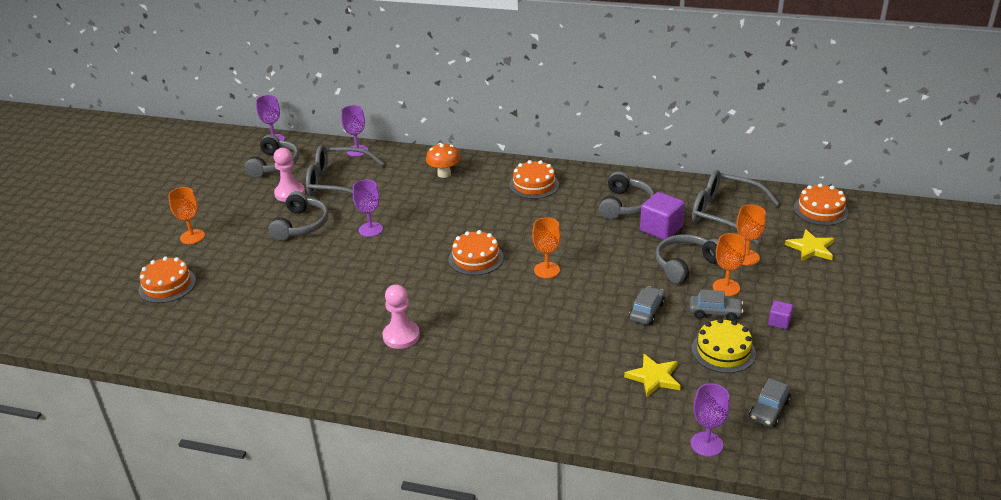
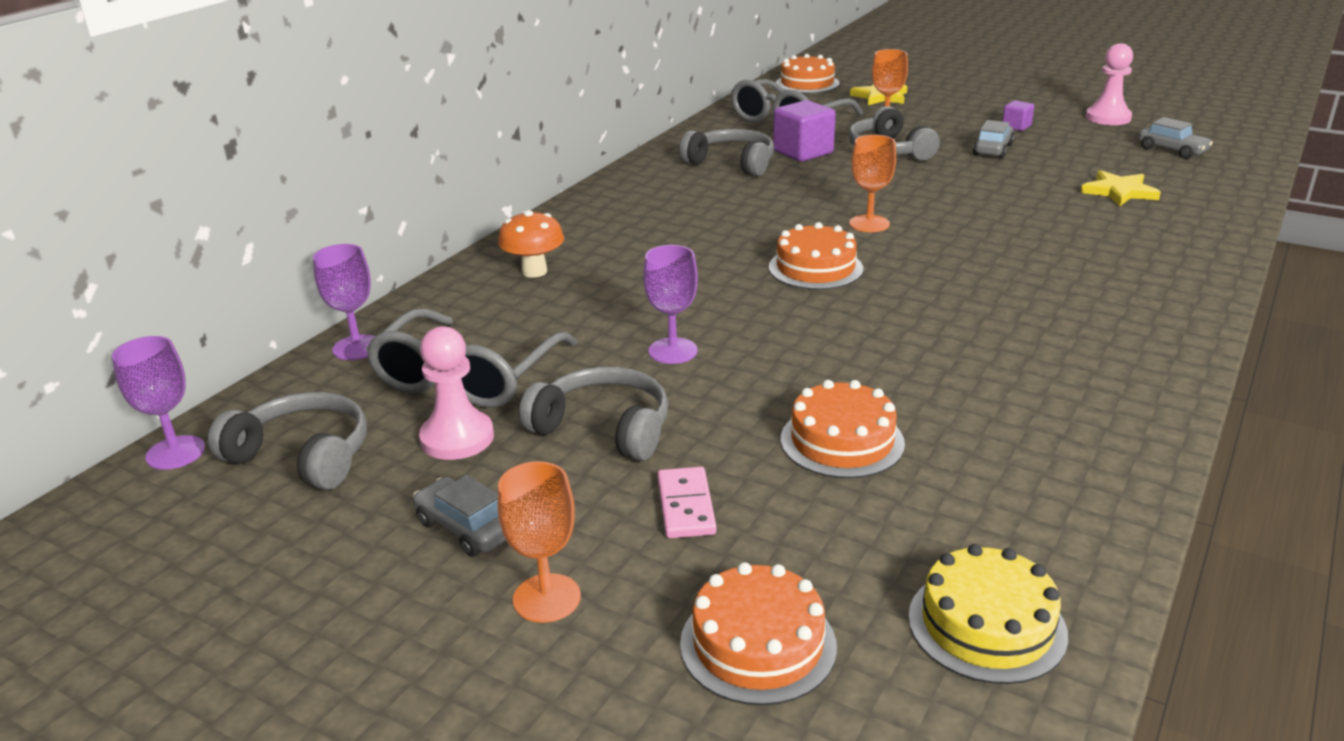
camera: 75 degrees left, 5 degrees down
(247, 255) = (685, 506): none -> pink domino
(401, 336) = (1018, 343): pink pawn -> pink pawn (1108, 118)
(534, 185) = (632, 209): orange cake -> orange cake (842, 441)
(647, 311) = (983, 180): grey car -> grey car (466, 528)
(706, 444) = (1238, 183): purple goblet -> none
(723, 351) = (1068, 155): yellow cake -> yellow cake (986, 625)
(726, 287) = (943, 139): orange goblet -> none

